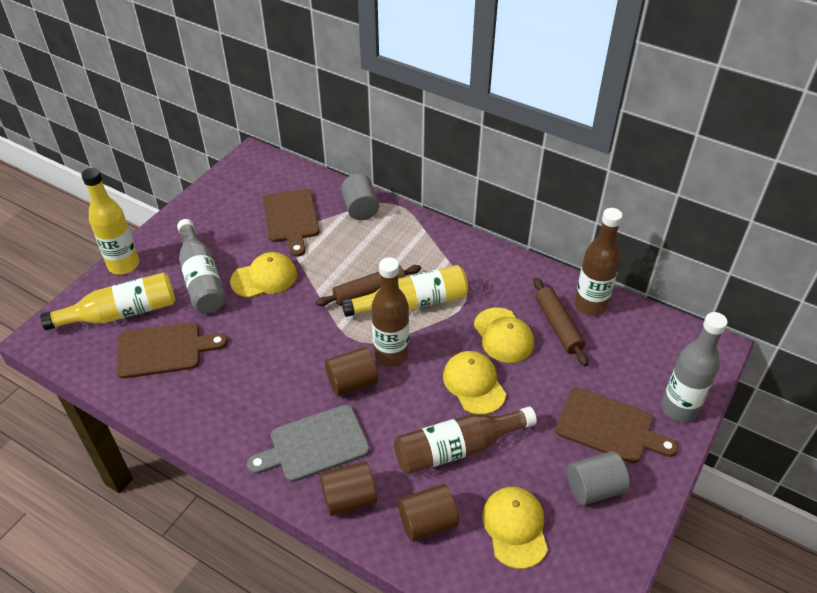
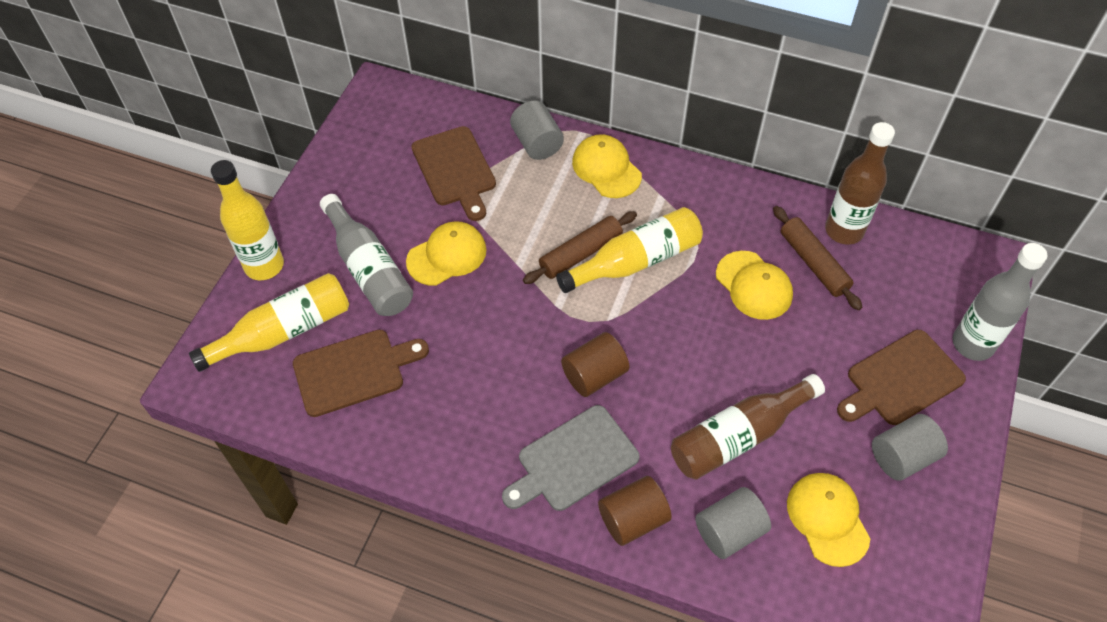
camera: 10 degrees left, 10 degrees up
(391, 355) = (629, 332): brown bottle -> none
(427, 522) = (729, 531): brown cylinder -> grey cylinder
(474, 384) = (736, 353): yellow cap -> yellow cap (606, 169)
(609, 427) = (901, 380): brown cutting board -> brown cutting board turned 135 degrees clockwise

